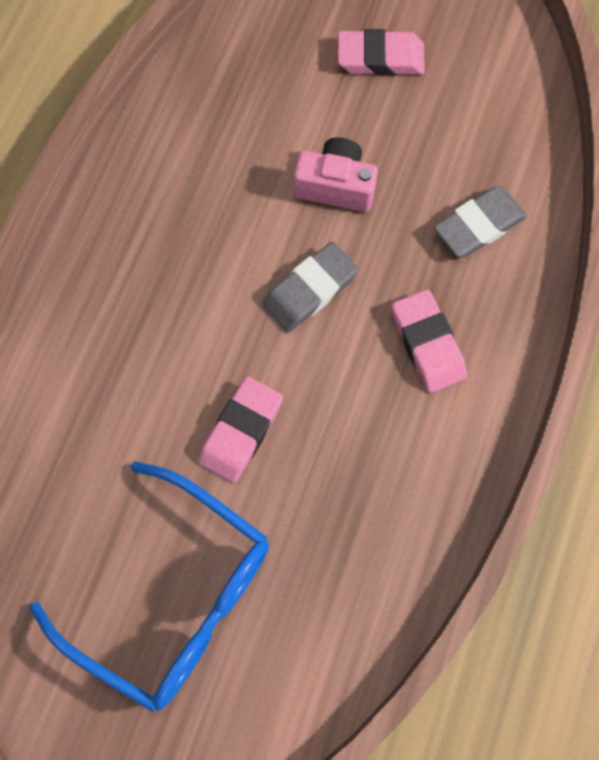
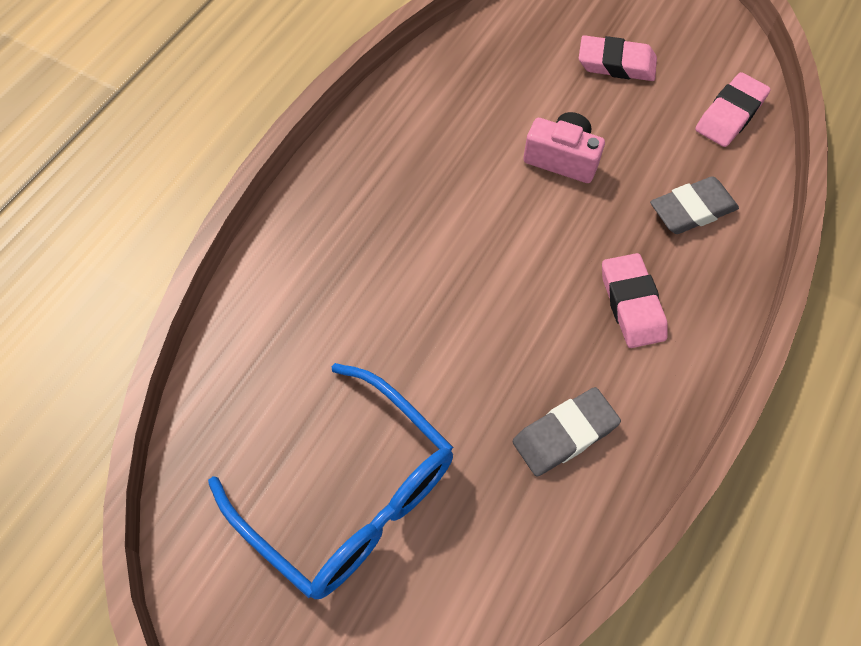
camera: 10 degrees right, 10 degrees down
(241, 431) = (441, 354): pink eraser -> pink eraser (730, 114)
(310, 290) = (526, 241): grey eraser -> grey eraser (564, 434)

